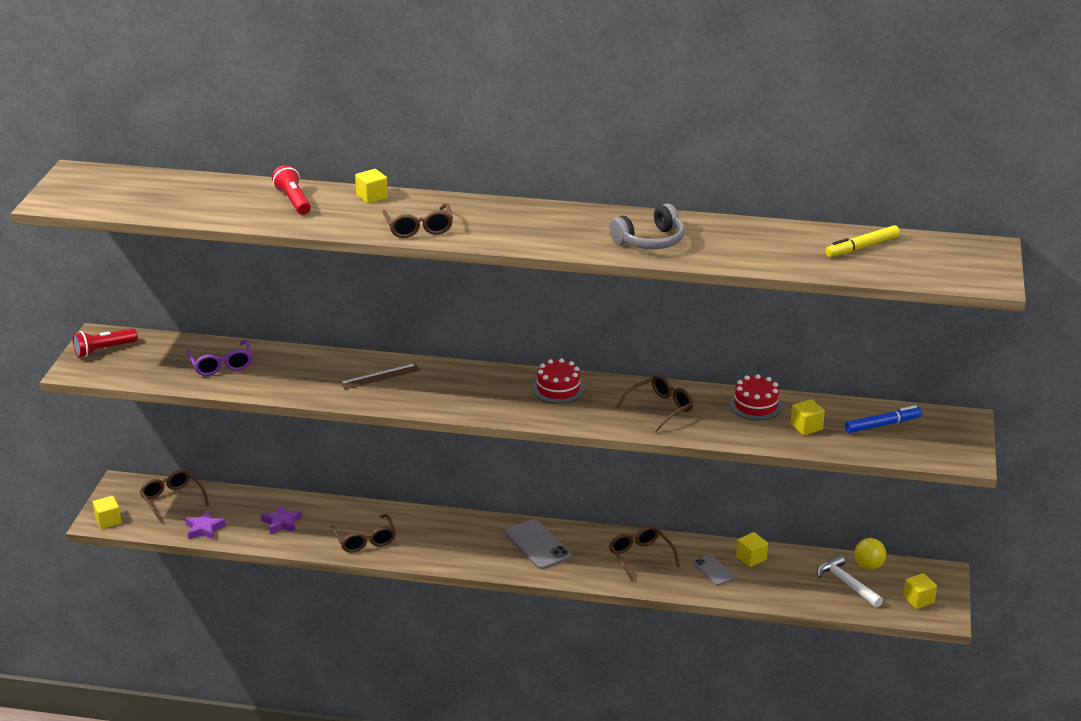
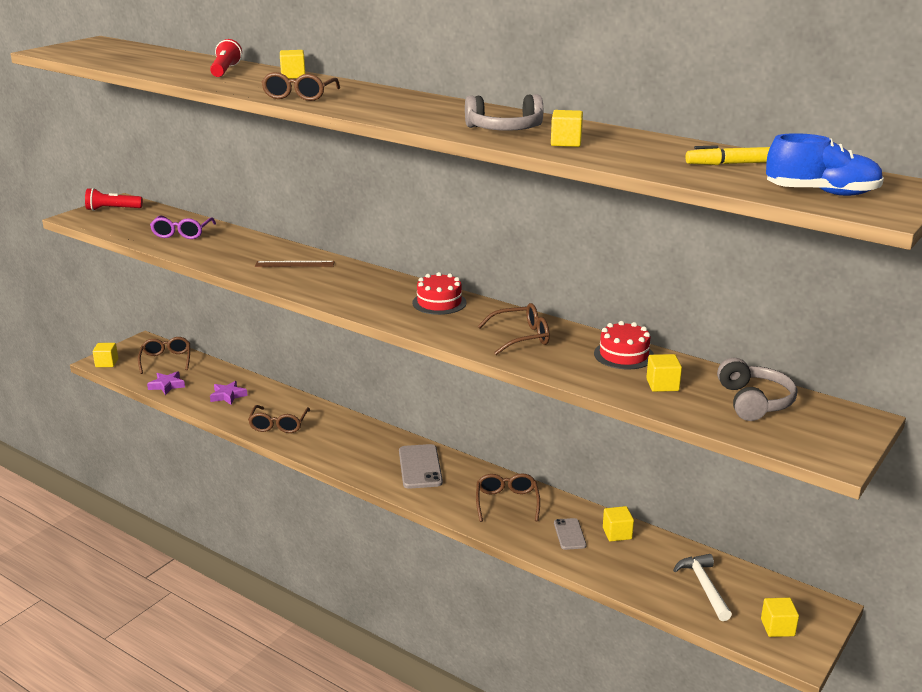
camera: 25 degrees right, 5 degrees down
(714, 248) = (566, 142): none -> yellow cube
(868, 566) = (741, 576): yellow ball -> none
(883, 425) = (754, 402): blue marker -> grey headphones
(942, 270) = (822, 193): none -> blue shoe

